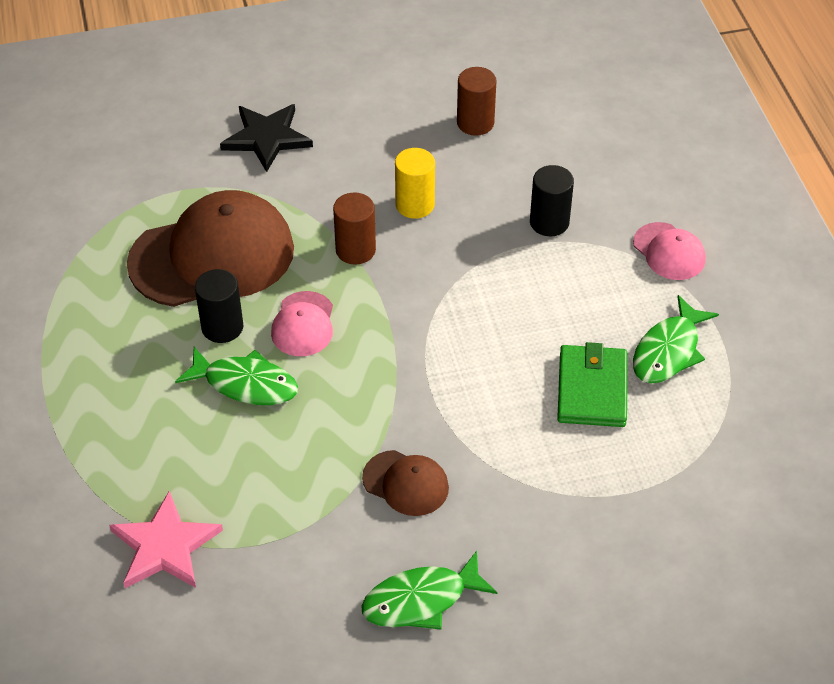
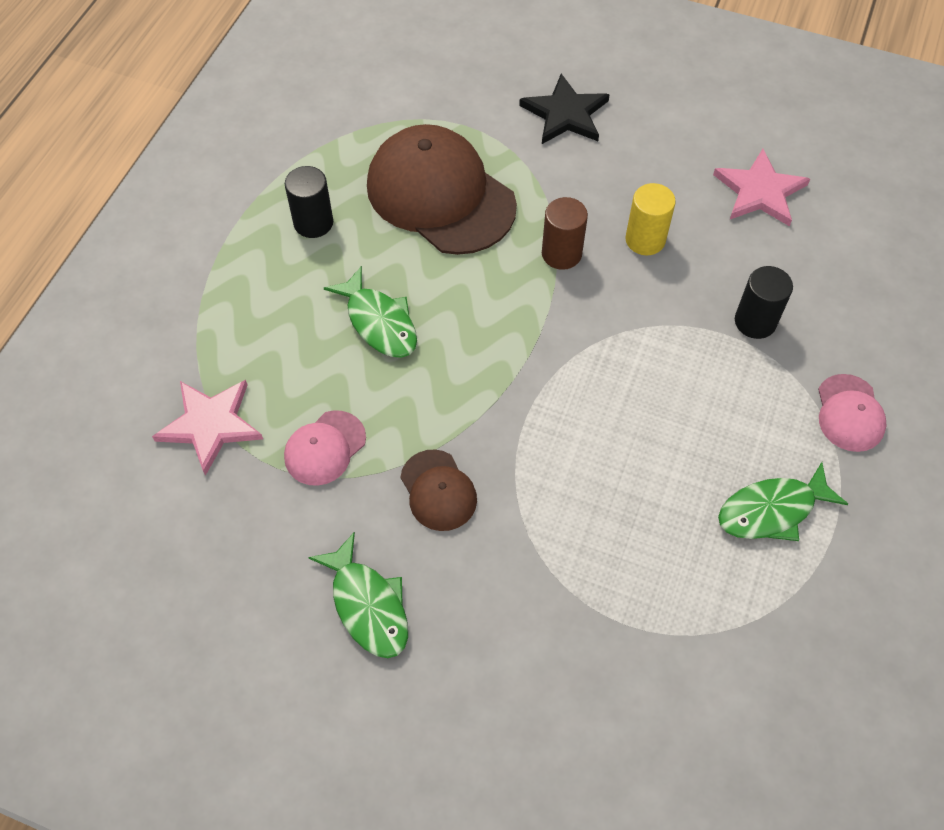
camera: 35 degrees right, 10 degrees up
(212, 256) = (440, 195): brown cap -> brown cap turned 150 degrees counterclockwise
(222, 327) = (400, 262): black cylinder -> black cylinder (313, 223)
(303, 324) = (466, 296): pink cap -> pink cap (325, 448)
(421, 600) = (368, 605): green fish -> green fish turned 135 degrees counterclockwise
(475, 123) = (759, 191): brown cylinder -> pink star
(592, 389) = (669, 504): green wallet -> none

